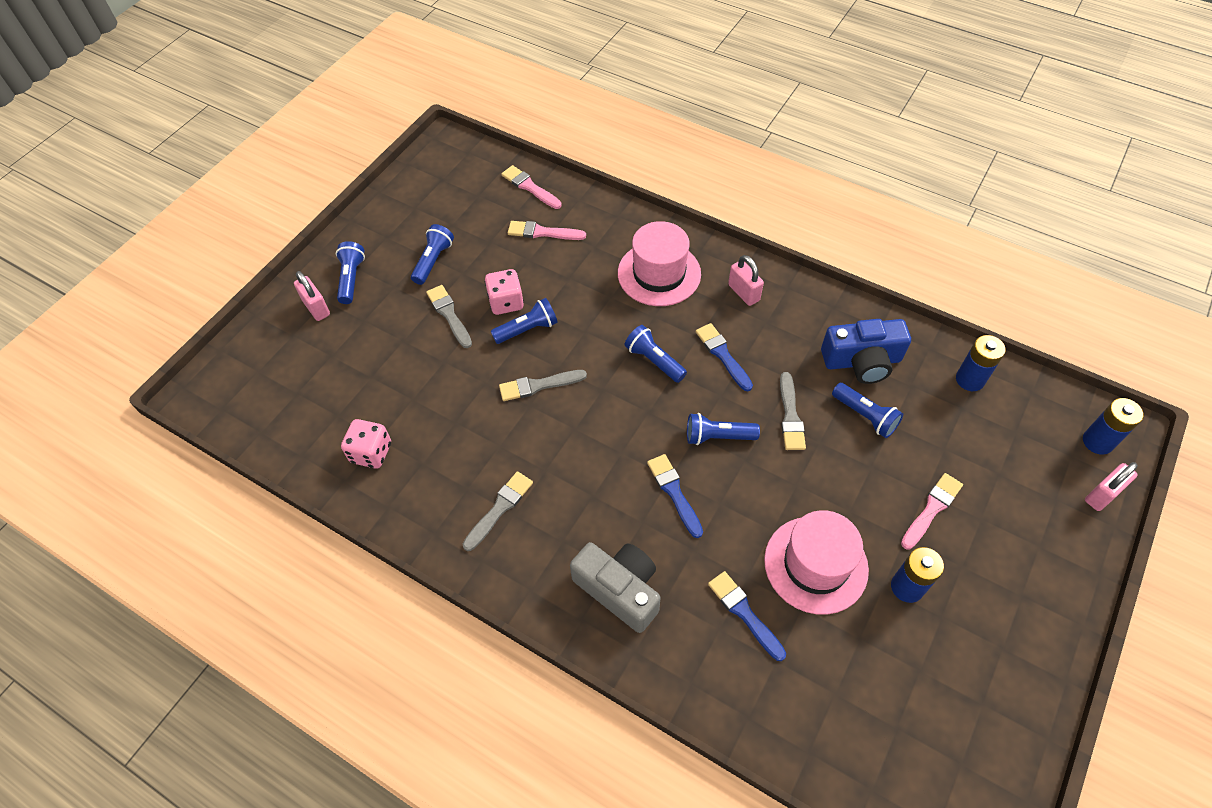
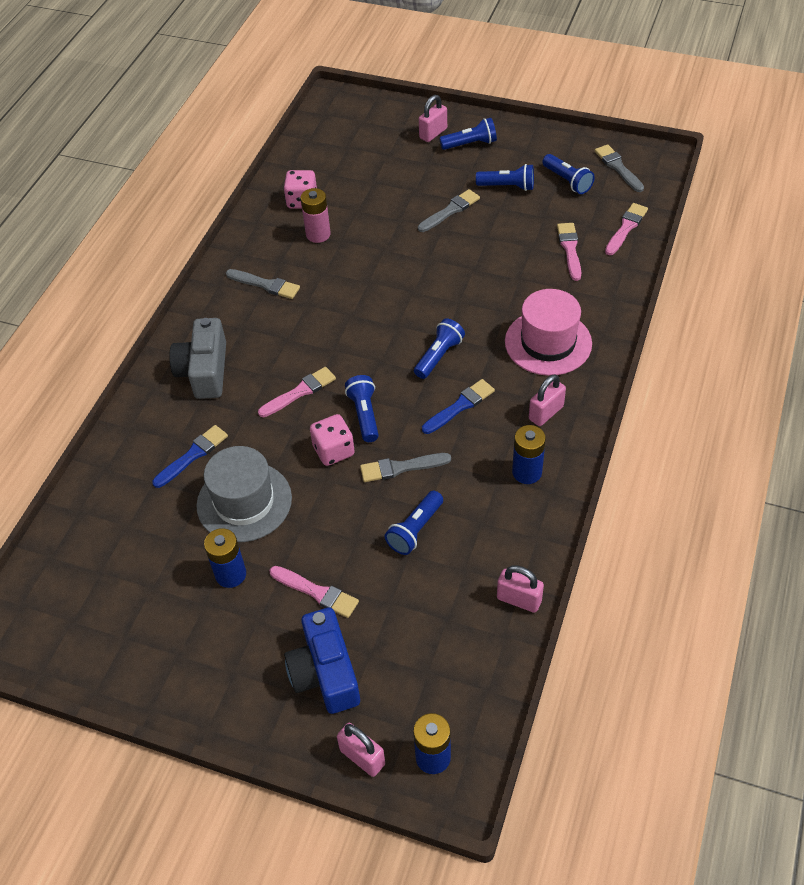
camera: 80 degrees right, 5 degrees down
(436, 443) = (318, 234): none -> pink battery
(506, 302) = (475, 243): pink dice -> pink dice (333, 451)
(527, 329) = (449, 263): blue flashlight -> blue flashlight (567, 181)
(538, 385) = (390, 283): grey brush -> grey brush (618, 167)
(619, 589) = (204, 371): grey camera -> grey camera turned 150 degrees clockwise
(674, 492) = (300, 392): blue brush -> pink brush
(815, 564) = (244, 502): pink hat -> grey hat
(862, 361) = (485, 523): blue camera -> blue camera (325, 672)
(944, 352) = (519, 599): none -> pink padlock
(970, 379) = (487, 625): blue battery -> blue battery (527, 472)

